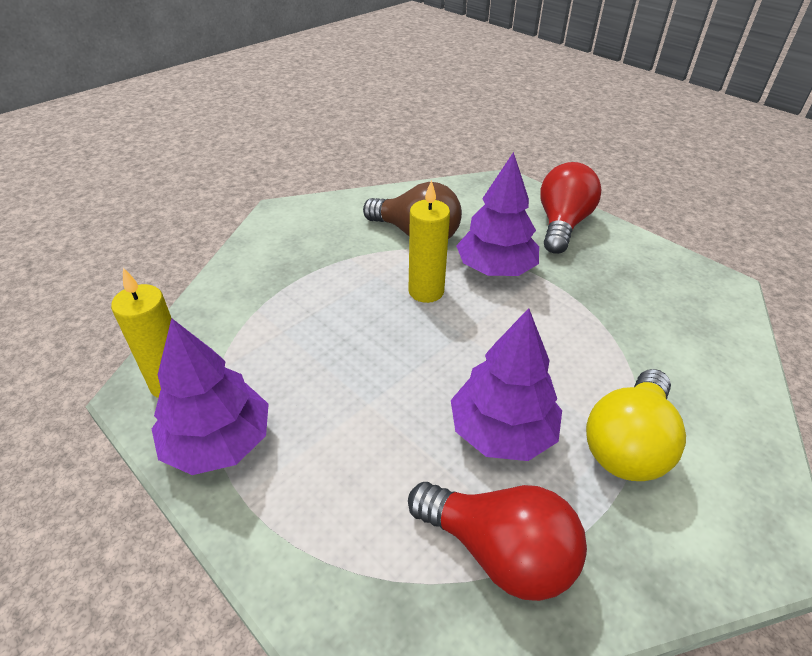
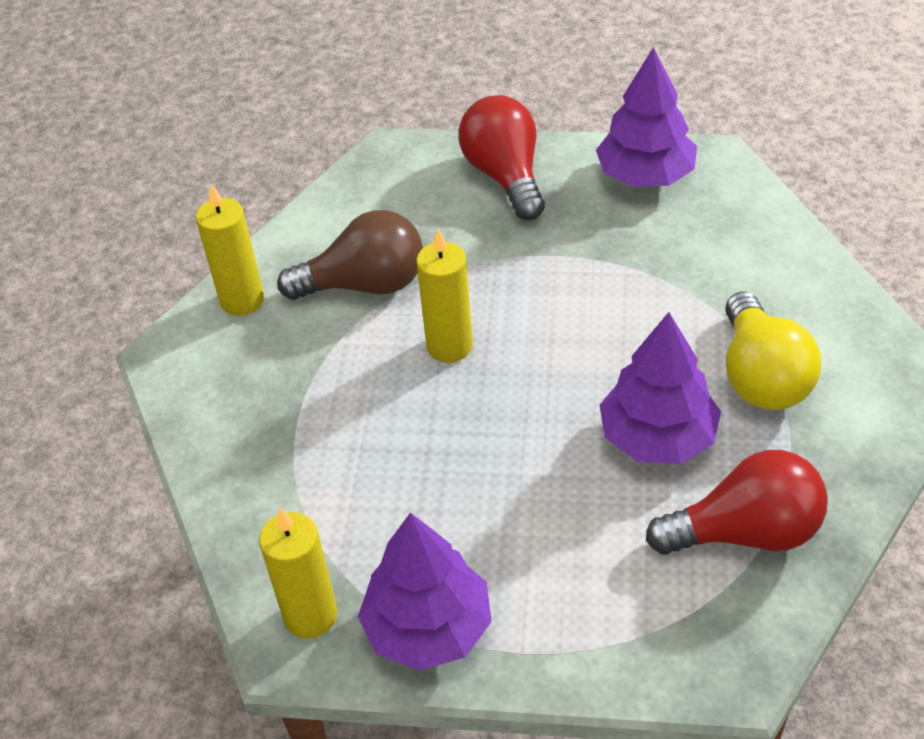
camera: 35 degrees left, 5 degrees up
(345, 208) = (242, 300): none -> yellow candle
(495, 269) = (491, 275): purple tree -> purple tree (645, 175)

